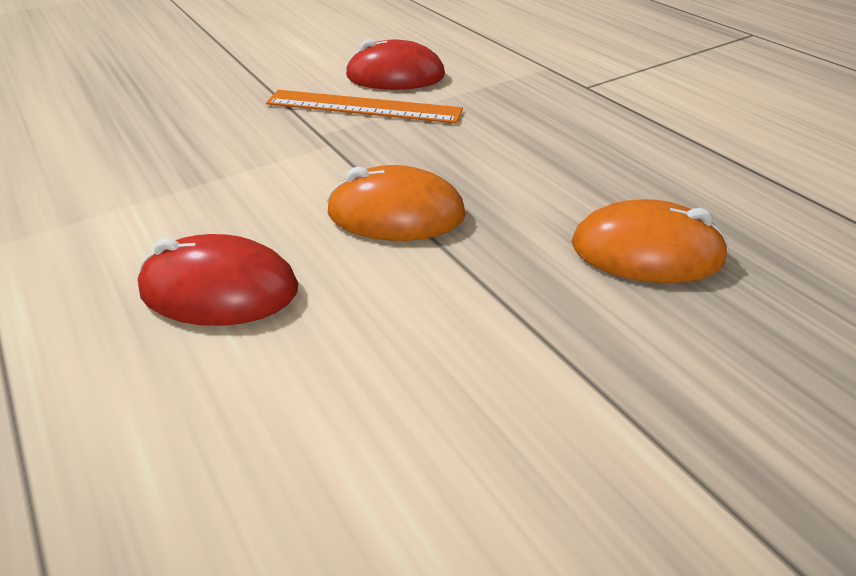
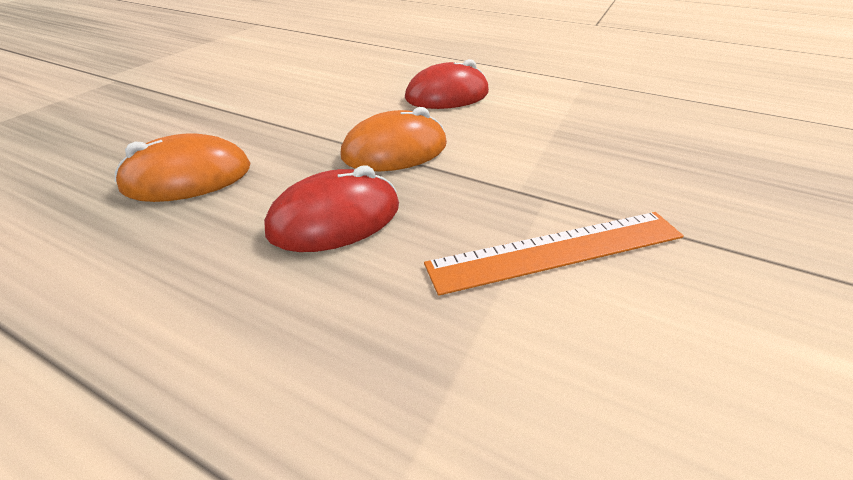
camera: 150 degrees right, 0 degrees up
(395, 76) = (609, 342): red mouse -> red mouse (335, 218)

